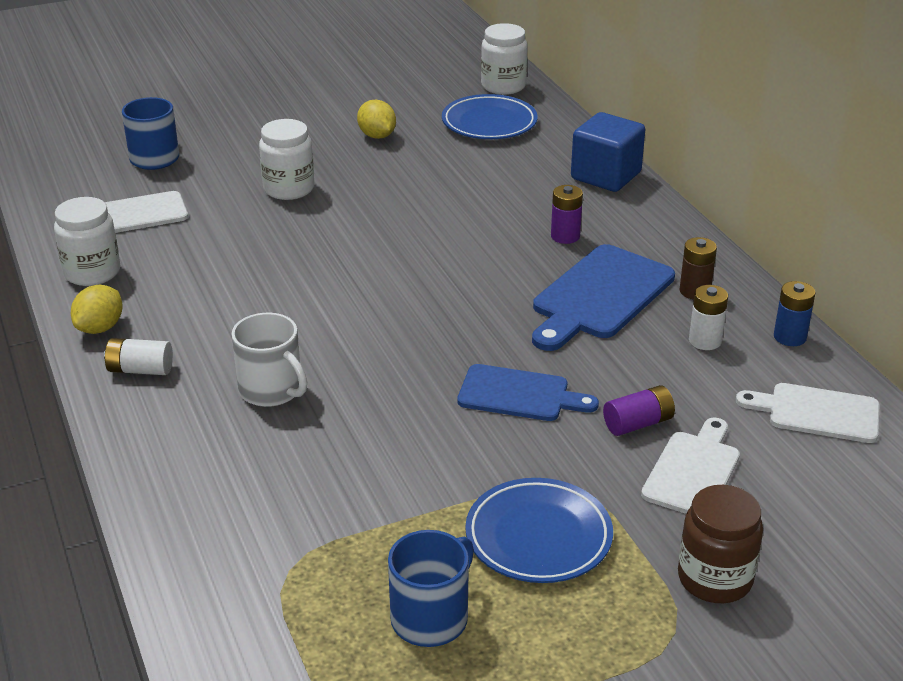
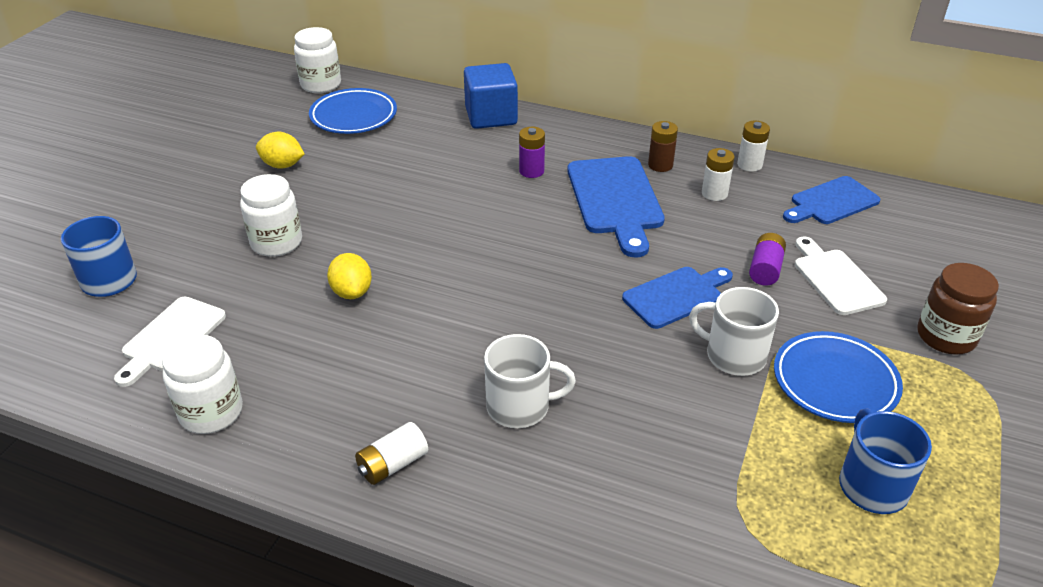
camera: 45 degrees left, 5 degrees up
(100, 328) = (299, 454): yellow lemon -> yellow lemon (352, 292)
(488, 463) = (734, 355): none -> white mug
(790, 337) = (749, 165): blue battery -> white battery
(817, 413) = (831, 202): white cutting board -> blue cutting board

